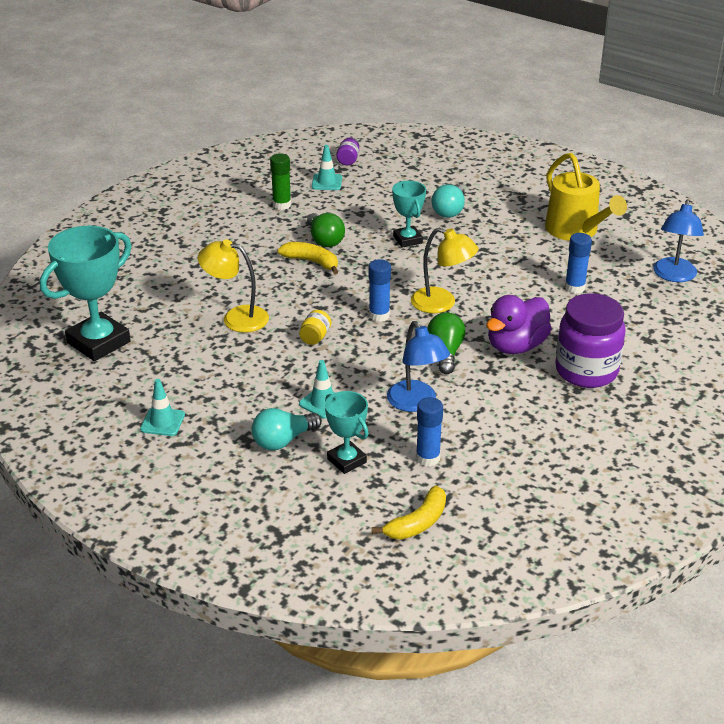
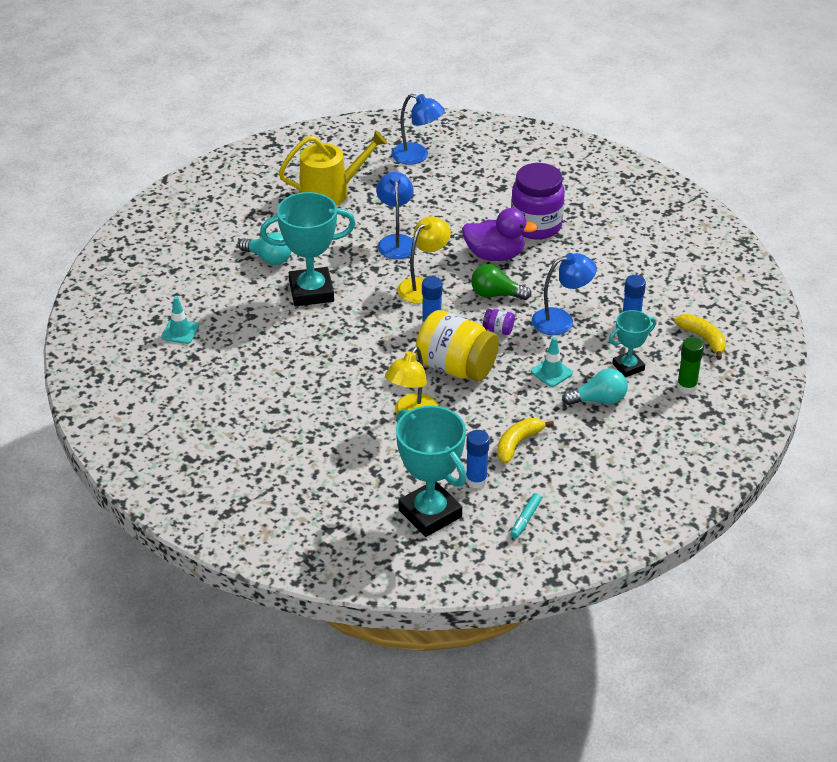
camera: 80 degrees left, 5 degrees up
(91, 402) = (525, 519): none -> turquoise marker
(162, 422) = (562, 472): turquoise traffic cone -> none
(282, 205) = (213, 368): green glue stick -> green glue stick (686, 387)
(283, 441) = (598, 400): turquoise light bulb -> turquoise light bulb turned 75 degrees counterclockwise
(311, 262) = (330, 357): yellow banana -> yellow banana (517, 443)
(315, 337) = (456, 367): yellow jar -> yellow jar, size x2.43
(324, 240) = (293, 345): green light bulb -> none
(348, 160) = (139, 312): purple jar -> purple jar (498, 330)
(407, 240) = (311, 292): turquoise trophy -> turquoise trophy, size x1.78
(510, 279) = (396, 241): none -> blue lamp
(516, 346) = (495, 255): purple duck -> purple duck turned 45 degrees counterclockwise
(574, 287) = (419, 209): blue glue stick -> blue glue stick (476, 480)

